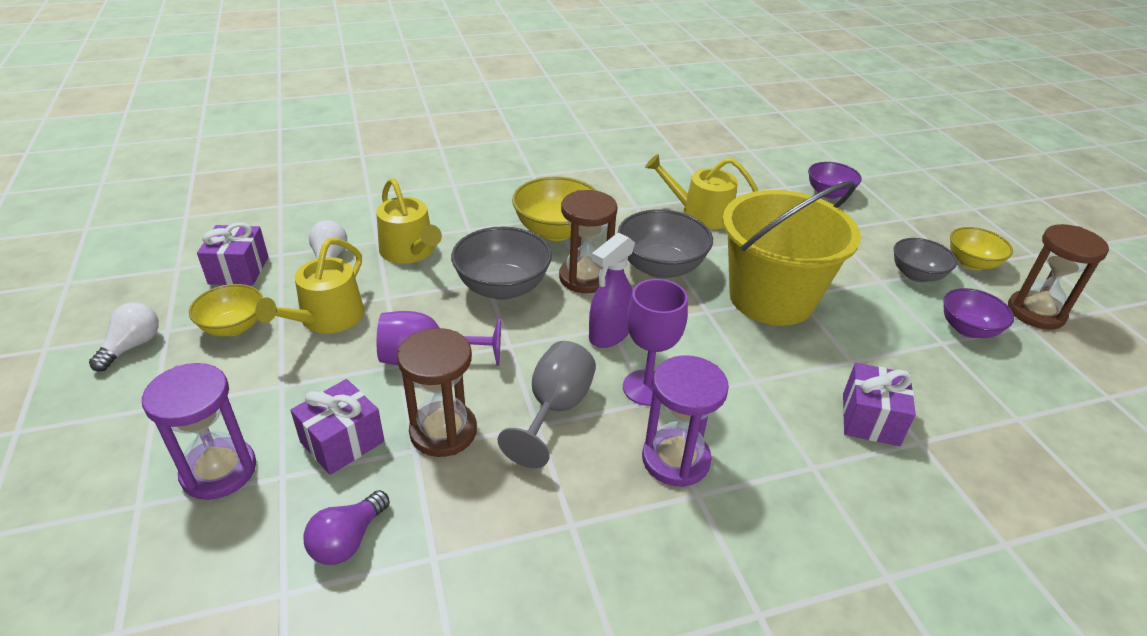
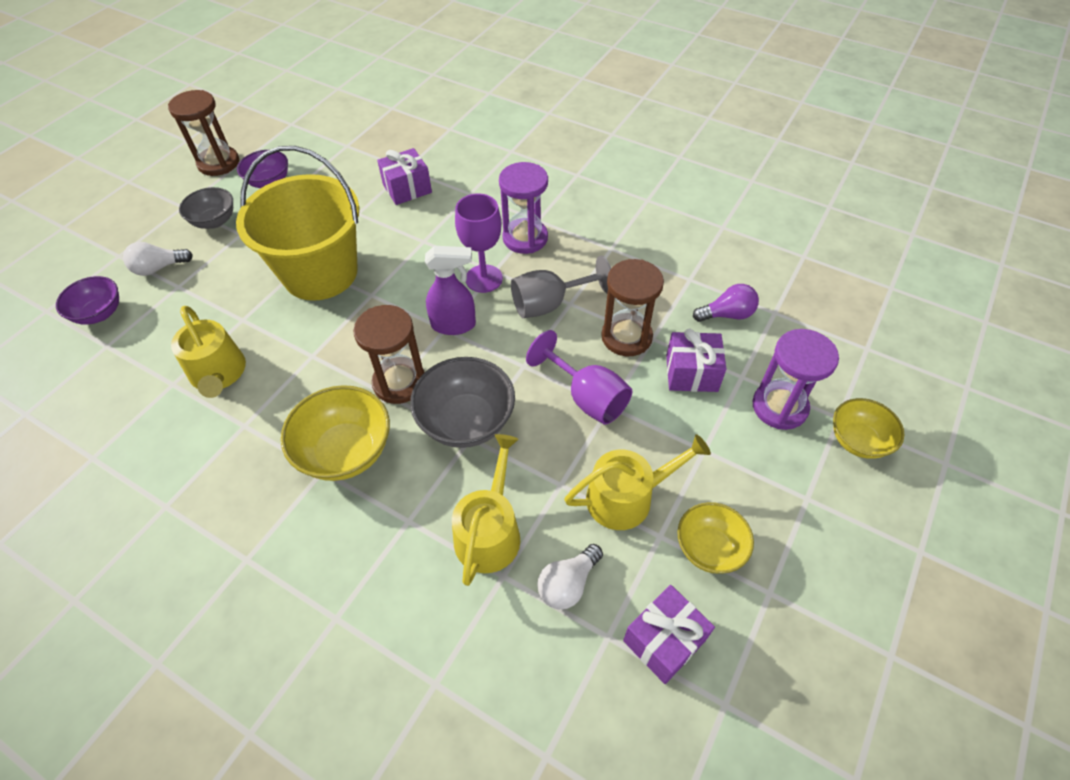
camera: 130 degrees left, 15 degrees up
(132, 346) = (807, 592): white light bulb -> white light bulb (159, 268)
(660, 267) = (337, 349): grey bowl -> none
(971, 263) = (170, 203): yellow bowl -> yellow bowl (857, 441)

